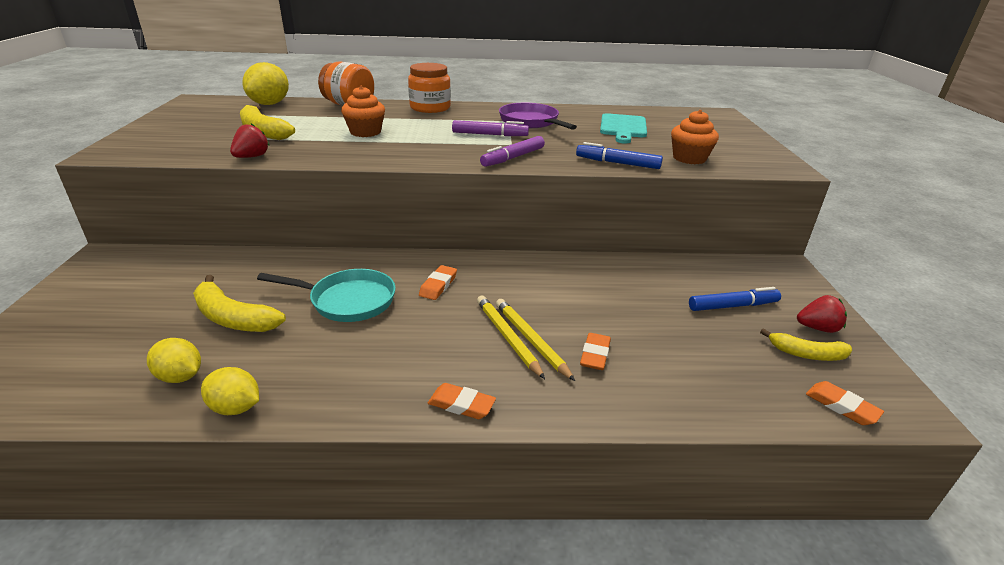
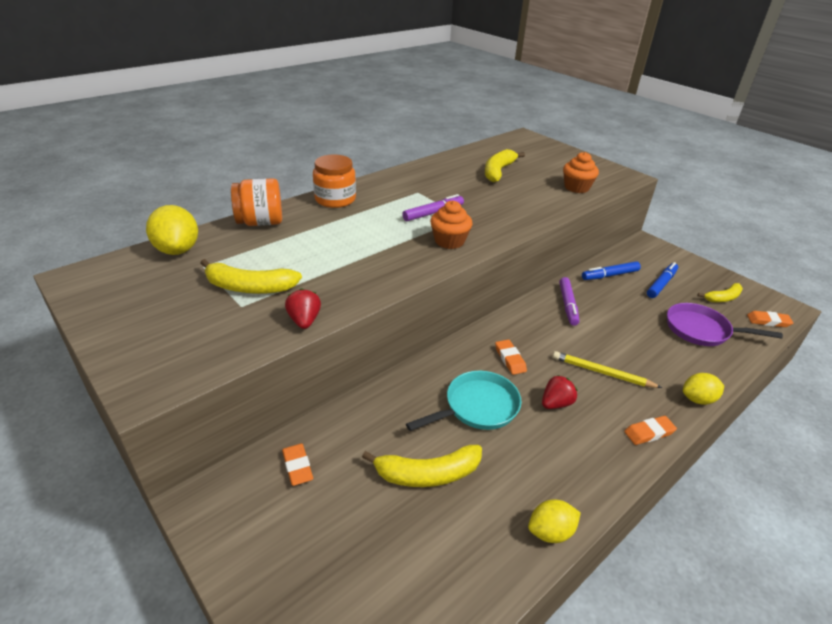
camera: 40 degrees left, 5 degrees up
(180, 376) = (478, 542): yellow lemon -> yellow lemon (697, 399)
(365, 132) = (339, 249): orange cupcake -> orange cupcake (449, 241)
(513, 158) = (488, 231): purple marker -> purple marker (568, 305)
(531, 122) = (435, 188): purple pan -> purple pan (701, 330)
(531, 339) = (614, 366): yellow pencil -> none
(595, 354) = (654, 356): orange eraser -> orange eraser (297, 466)
(617, 163) = (551, 209): blue marker -> blue marker (610, 275)
(623, 127) = (498, 171): turquoise cutting board -> yellow banana
(817, 328) = (707, 279): red strawberry -> red strawberry (556, 403)

